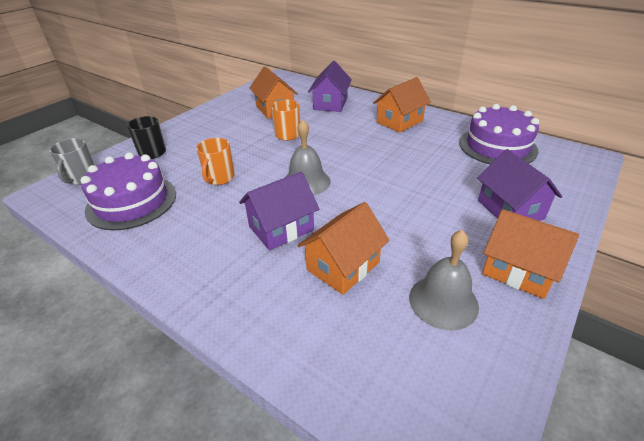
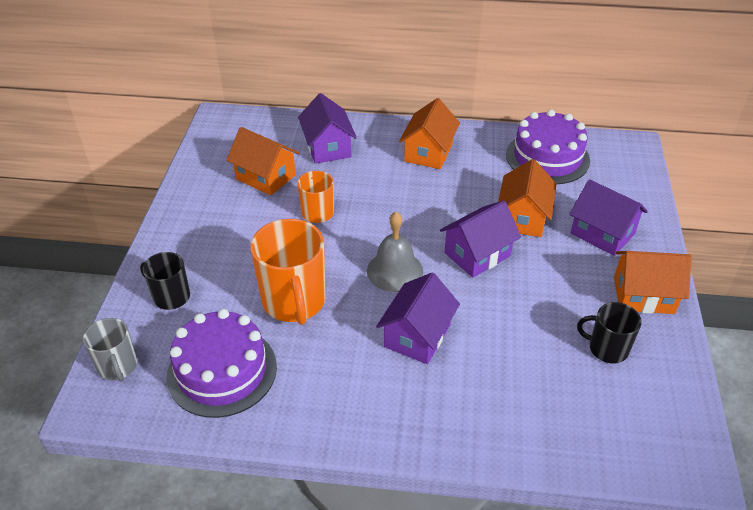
camera: 30 degrees left, 5 degrees up
(219, 178) = (294, 301): orange mug -> orange mug, size x1.75
(343, 266) = (506, 351): orange house -> orange house (523, 218)
(381, 191) = (477, 254): none -> purple house
(443, 301) = (607, 348): grey bell -> black mug

